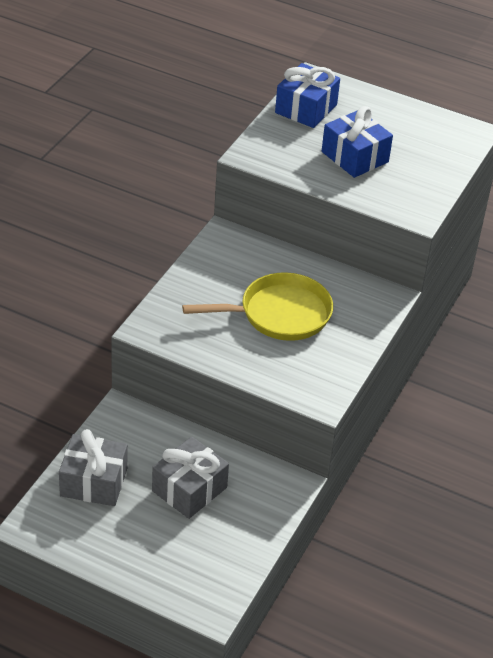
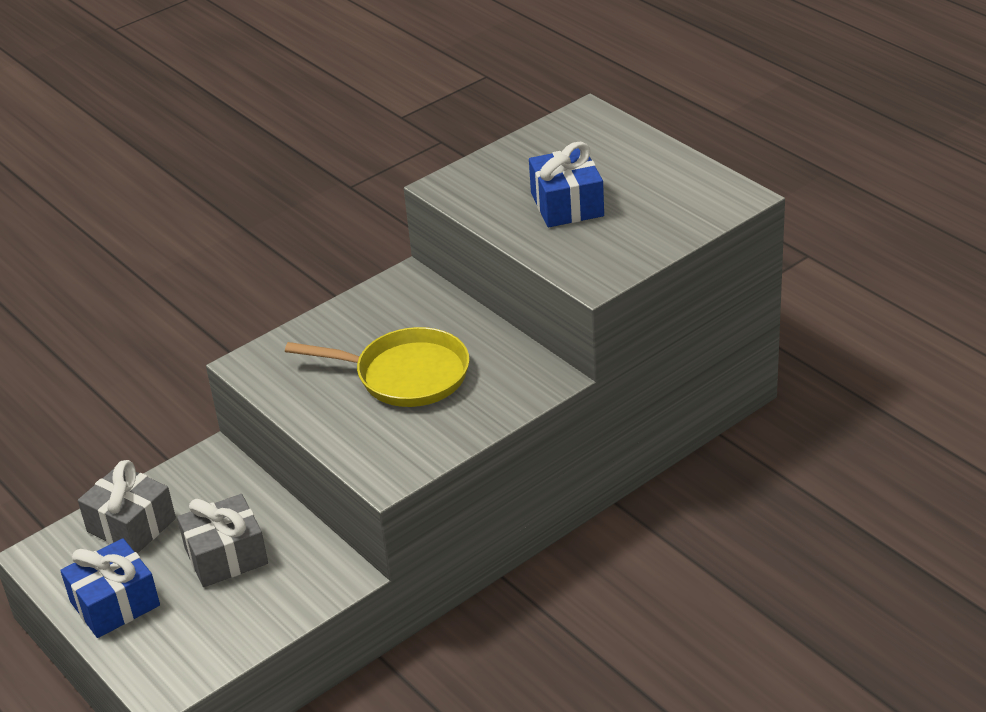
camera: 30 degrees right, 5 degrees down
(306, 109) = (549, 144): blue gift -> blue gift (115, 604)

